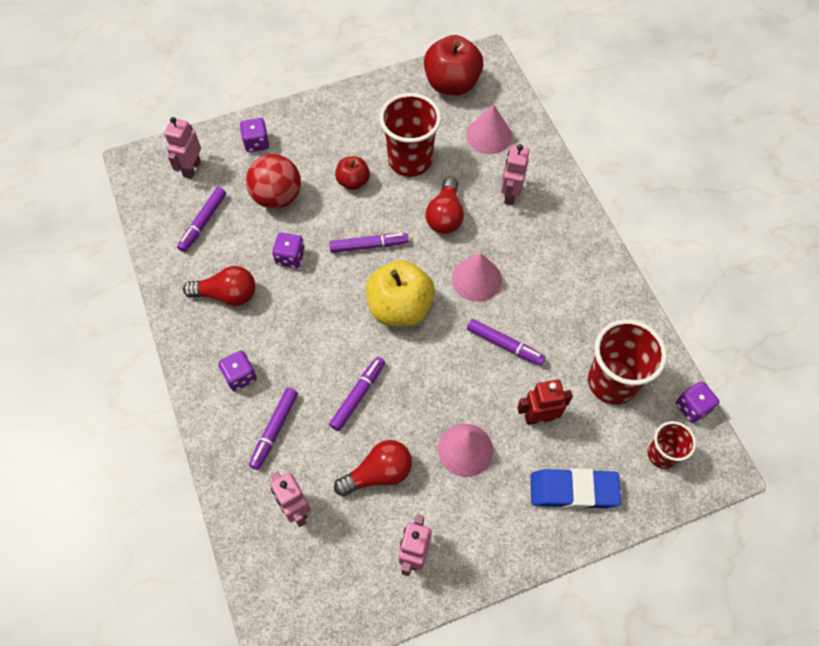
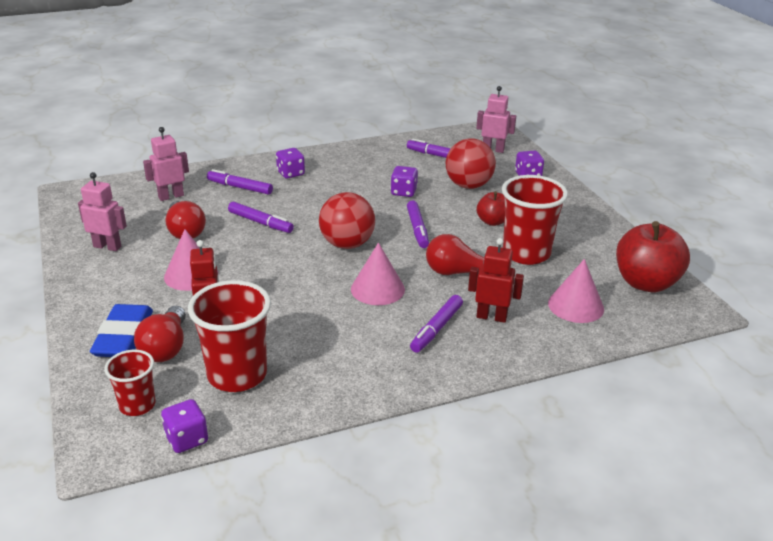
camera: 90 degrees right, 30 degrees down
(227, 294) = (367, 167): red light bulb -> red light bulb (165, 348)
(400, 308) = (347, 244): yellow apple -> red ball
(504, 345) = (297, 303): purple marker -> purple marker (436, 329)
(510, 194) = (491, 317): pink robot -> red robot

